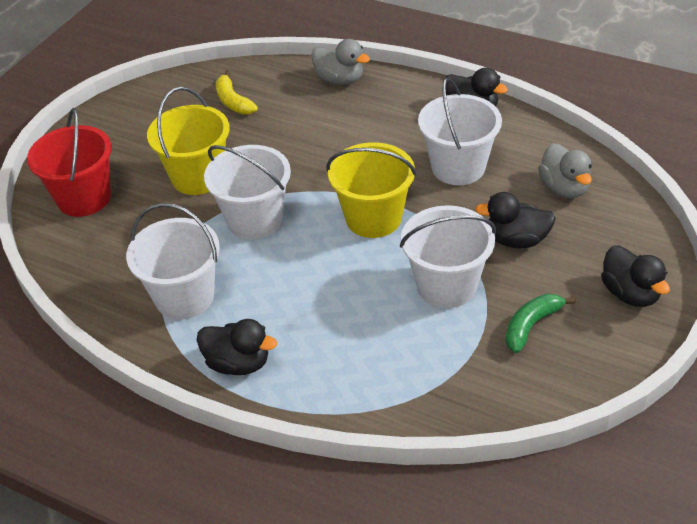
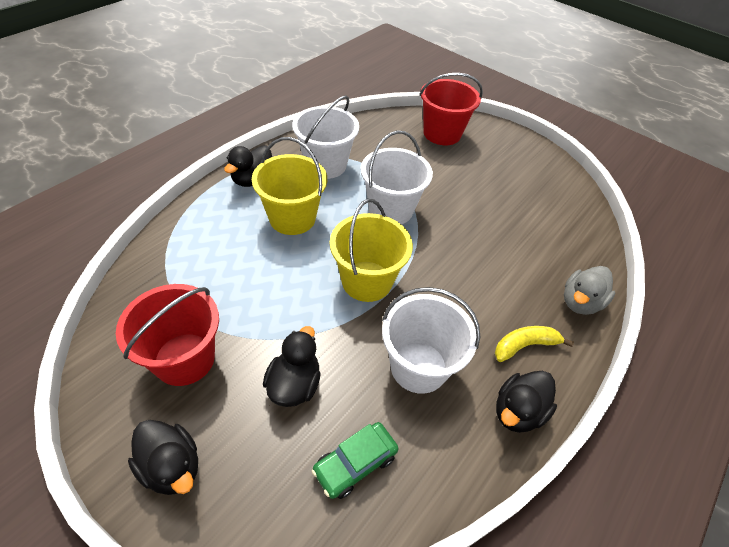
camera: 95 degrees right, 5 degrees up
(198, 177) = (450, 187): yellow bucket -> yellow bucket (292, 218)
(233, 101) = (548, 221): yellow banana -> yellow banana (525, 345)
(446, 285) = (263, 310): white bucket -> none
(531, 325) = (184, 359): green banana -> red bucket
(564, 188) = (355, 463): grey duck -> green car
(630, 293) = (172, 466): black duck -> black duck turned 120 degrees counterclockwise

